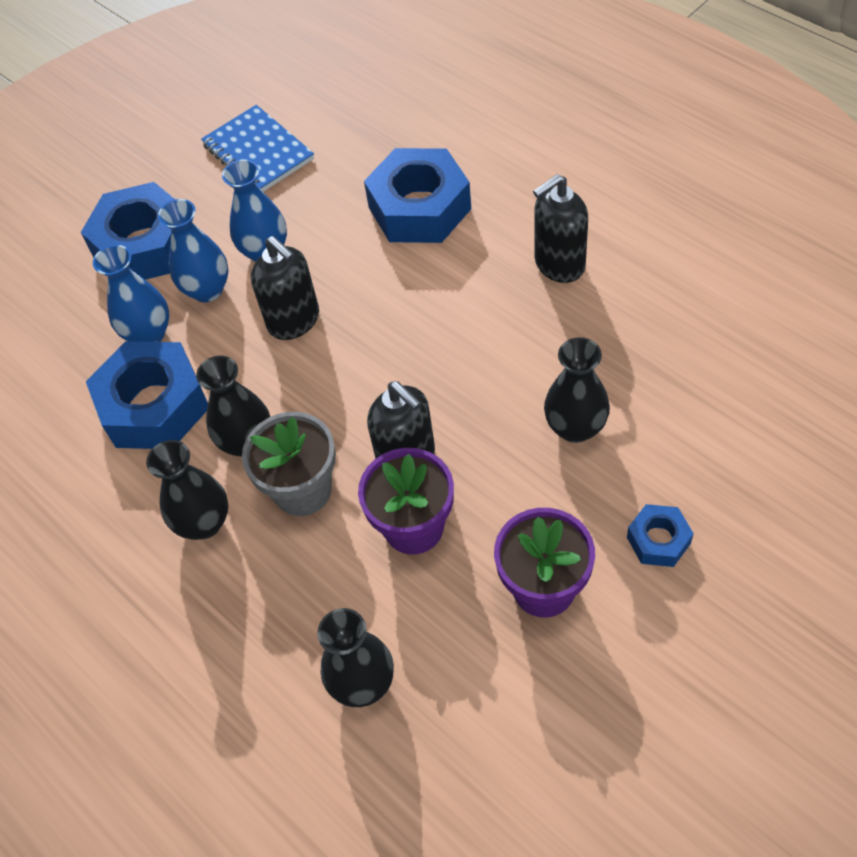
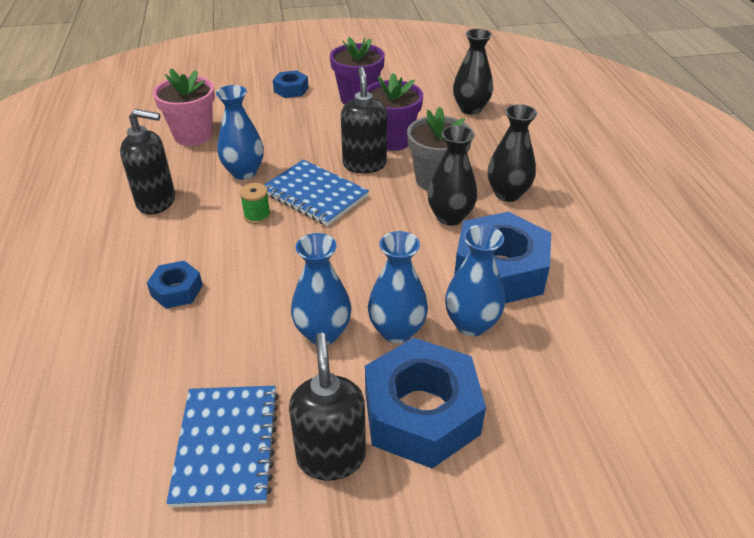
camera: 150 degrees left, 15 degrees down
(294, 321) = (353, 267): black soap dispenser -> black soap dispenser (331, 457)
(415, 377) = (315, 195): none -> blue notebook
(419, 208) = (177, 290): blue nut -> blue nut, size x0.49
(443, 314) = (257, 216): none -> green spool
(525, 355) = (244, 172): none -> blue vase
(575, 427) = (267, 134): black vase -> none
(656, 366) = (193, 135): none -> pink flower pot

